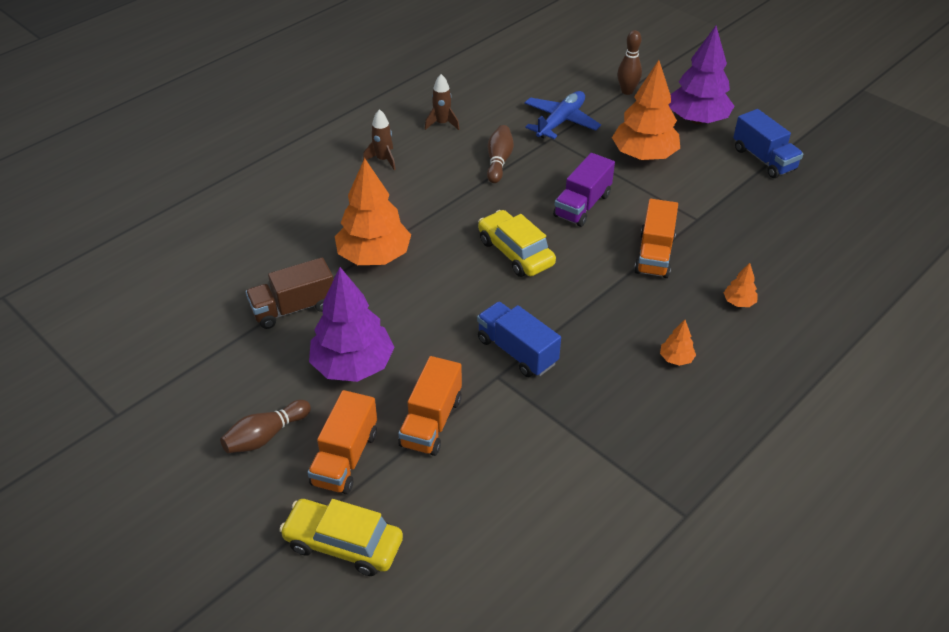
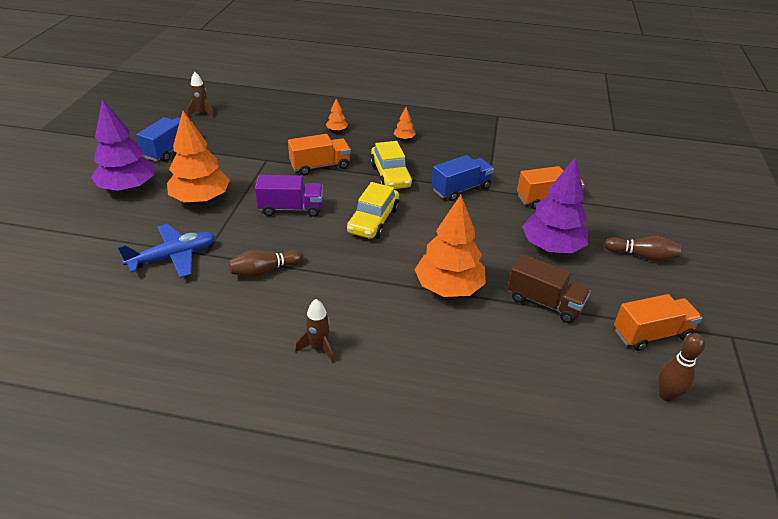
camera: 125 degrees left, 5 degrees down
(343, 544) = (648, 197): yellow car -> yellow car (390, 175)
(345, 458) = (609, 218): orange truck -> orange truck (651, 334)
(442, 123) = (225, 334): brown rocket -> brown rocket (202, 113)
(517, 351) = (461, 189): blue truck -> blue truck turned 135 degrees counterclockwise
(561, 122) = (174, 257): blue plane -> blue plane turned 150 degrees clockwise
(627, 91) = (95, 235): brown bowling pin -> brown bowling pin (666, 395)

